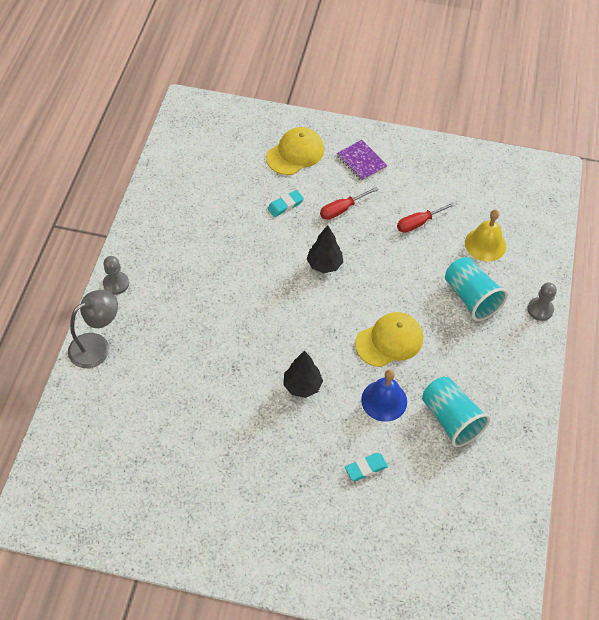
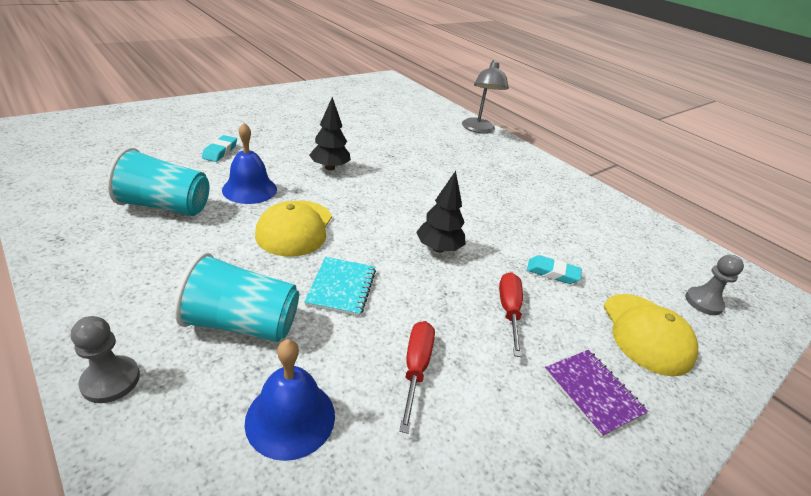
camera: 125 degrees right, 20 degrees down
(116, 284) = (530, 156): grey pawn -> grey pawn (703, 302)
(285, 205) = (552, 273): turquoise eraser -> turquoise eraser turned 75 degrees counterclockwise
(361, 161) = (592, 392): purple notebook -> purple notebook turned 60 degrees clockwise
(407, 282) = (341, 287): none -> turquoise notebook
(485, 244) = (290, 418): yellow bell -> blue bell

